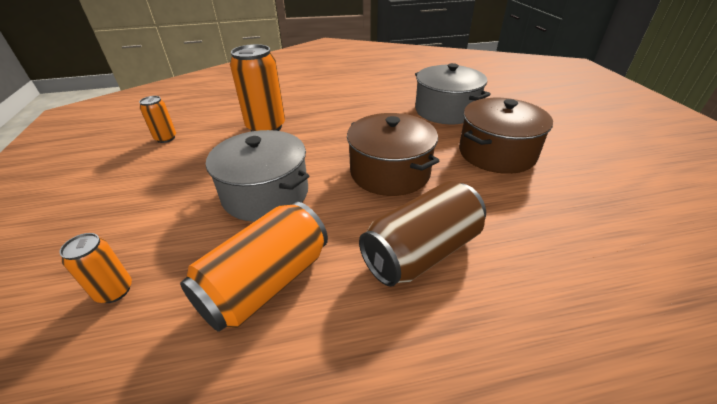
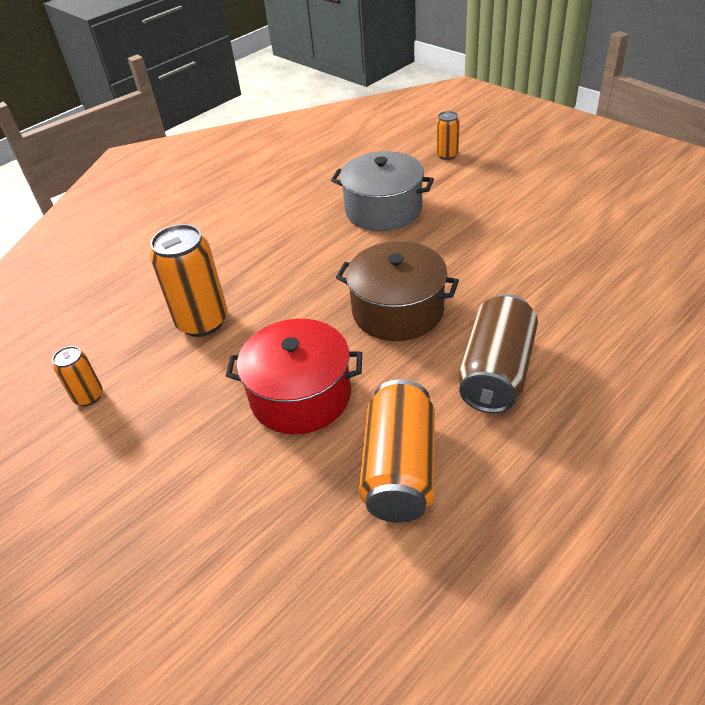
camera: 30 degrees left, 5 degrees up
(114, 291) = (272, 558): orange can -> orange can (447, 155)
(266, 194) = (300, 395): grey pot -> red pot
(496, 153) = (474, 242): brown pot -> none

